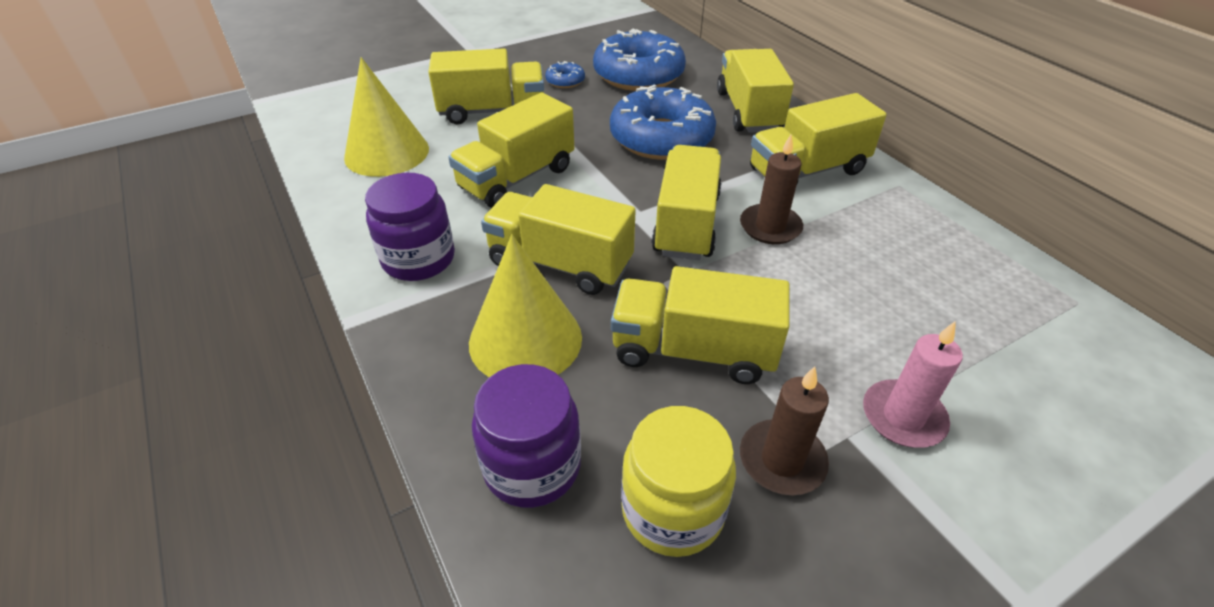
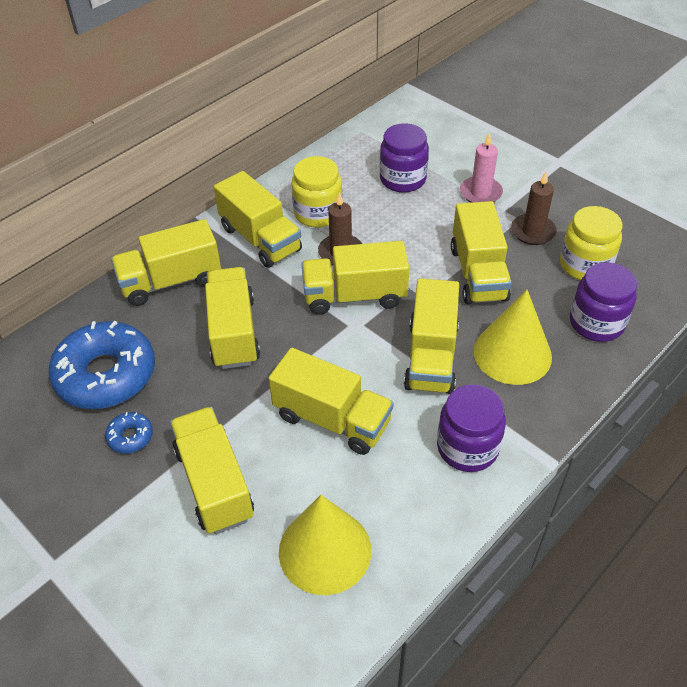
camera: 105 degrees left, 5 degrees up
(661, 138) = (234, 332): blue donut -> yellow truck
(855, 221) = (318, 213): none -> yellow jar
(940, 322) = (403, 179): none -> purple jar

